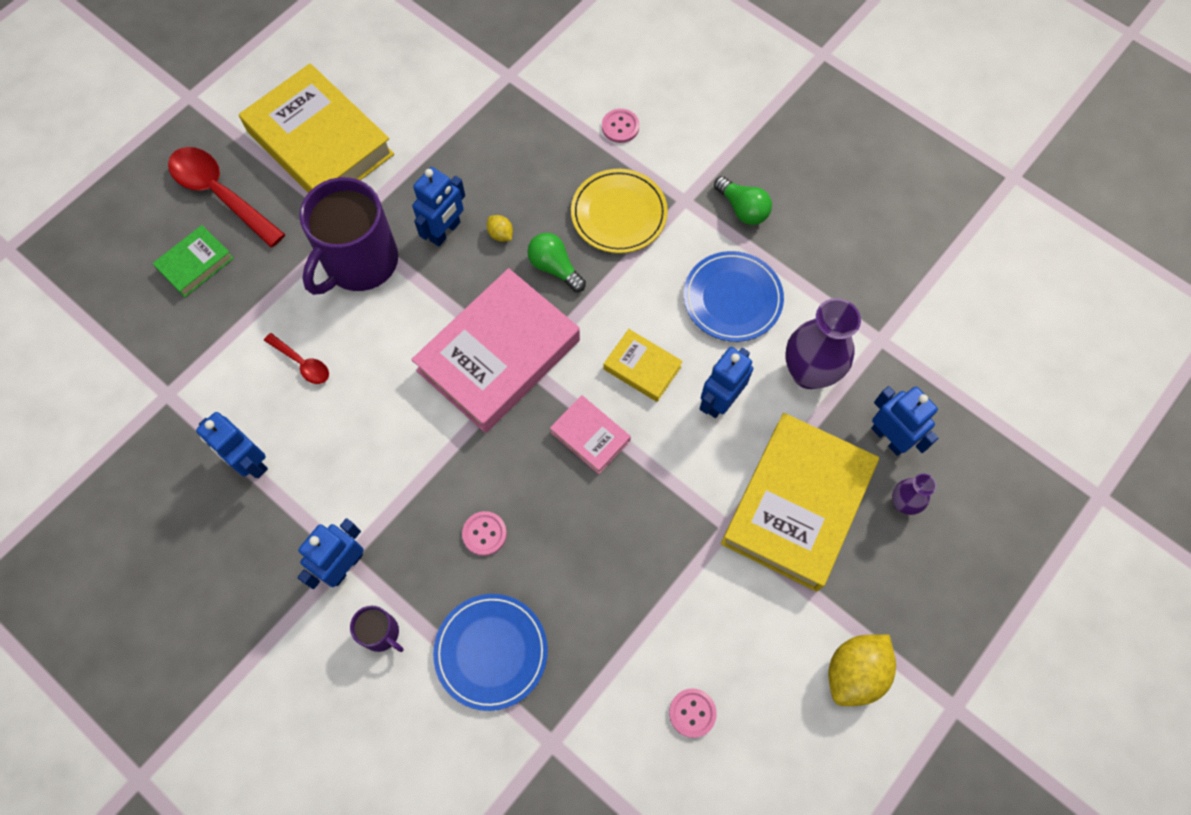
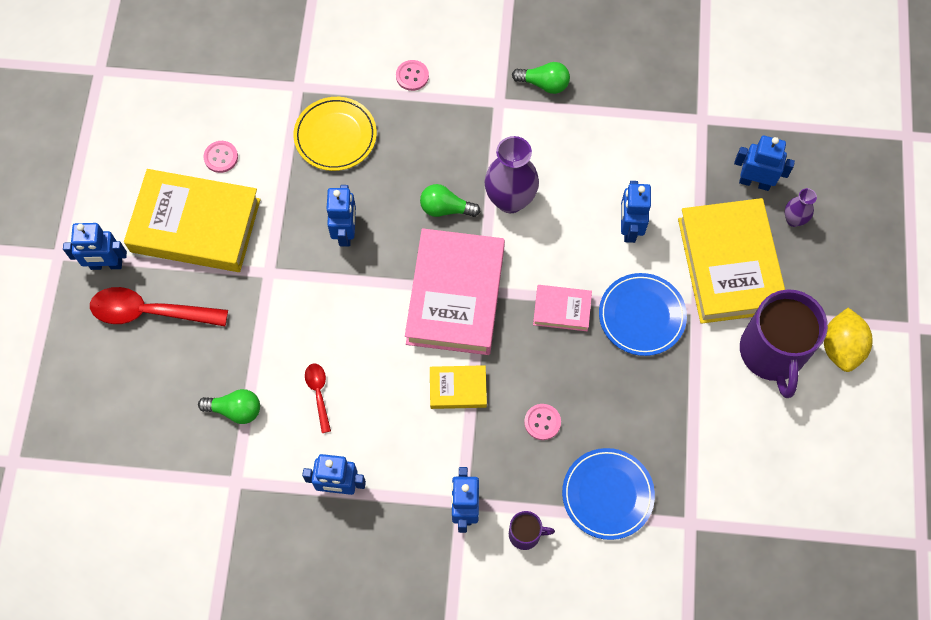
camera: 35 degrees left, 0 degrees up
(196, 264) = (176, 375): green book -> none
(219, 130) = (106, 265): none -> blue robot
(220, 329) = (235, 410): none -> green light bulb
(302, 363) = (318, 393): red spoon -> red spoon turned 105 degrees counterclockwise
(359, 262) = (300, 295): purple mug -> purple mug (772, 353)
(500, 234) = (388, 209): yellow lemon -> none
(619, 214) = (461, 141): yellow plate -> yellow plate (335, 136)
(642, 368) = (560, 240): yellow book -> yellow book (458, 389)
(692, 713) = (762, 442): pink button -> pink button (221, 157)
(732, 299) = (585, 152): blue plate -> blue plate (642, 316)
(809, 372) = (672, 171): purple vase -> purple vase (510, 200)

